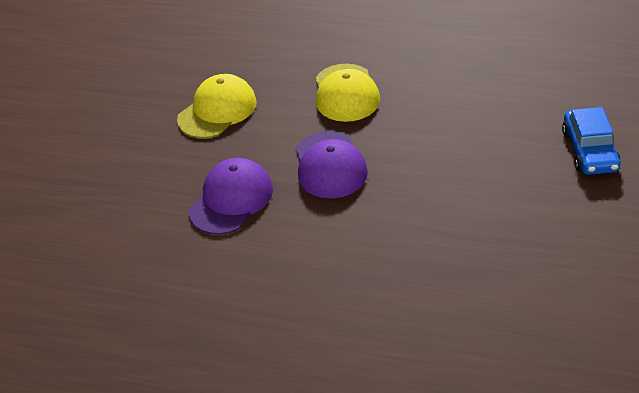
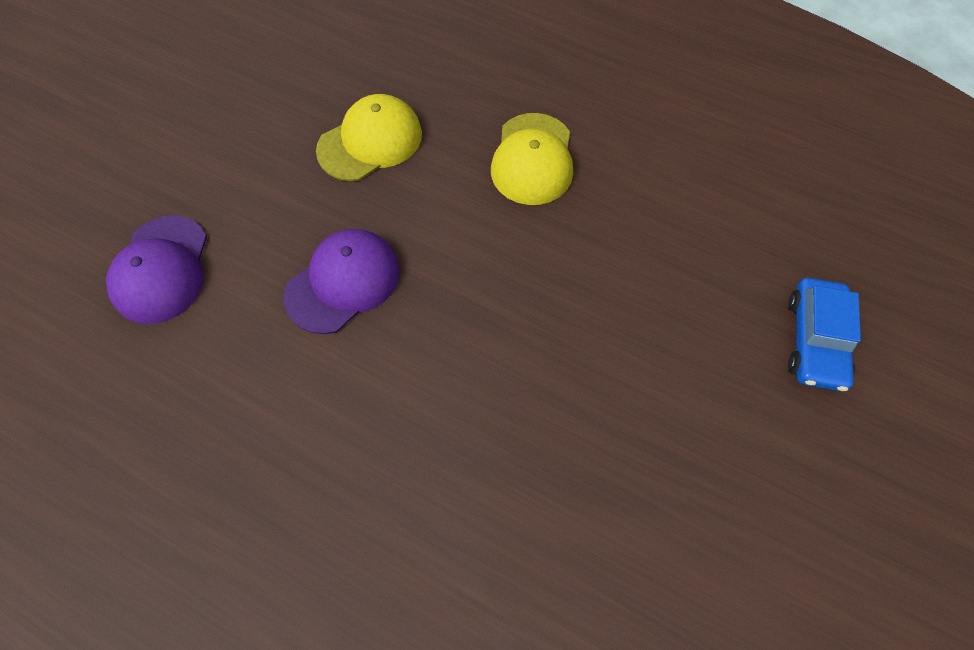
camera: 10 degrees right, 20 degrees up
(330, 165) = (478, 265): purple cap -> purple cap (161, 269)

